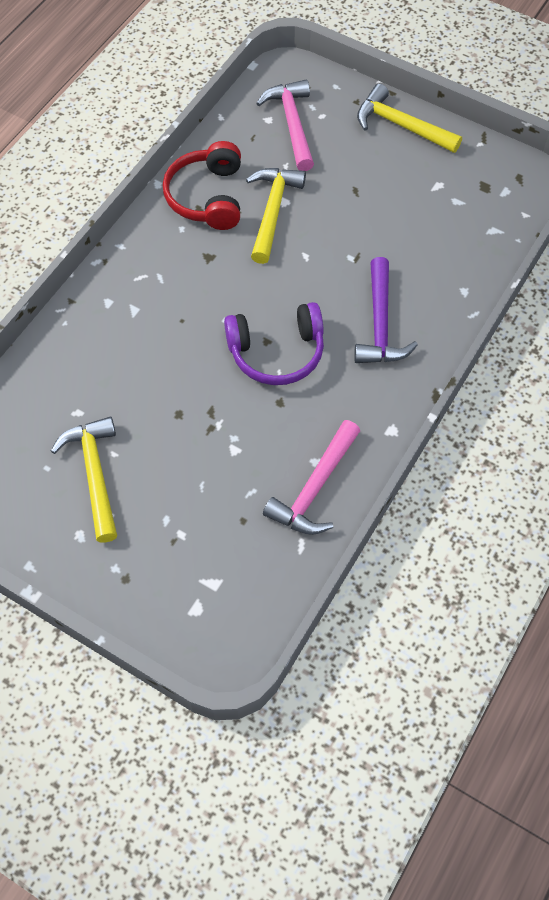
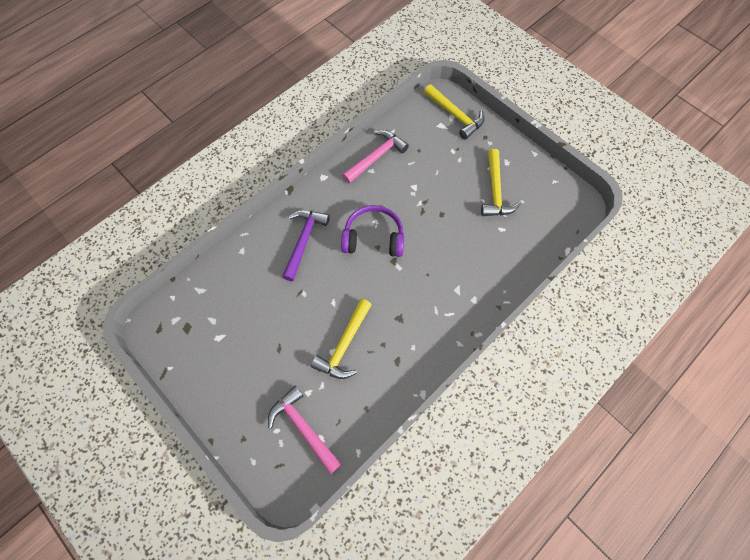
camera: 165 degrees left, 5 degrees up
(207, 197) = (388, 371): red headphones -> none
(292, 124) = (303, 427): pink hammer -> pink hammer turned 135 degrees clockwise
(401, 125) = (219, 402): yellow hammer -> yellow hammer (455, 115)

